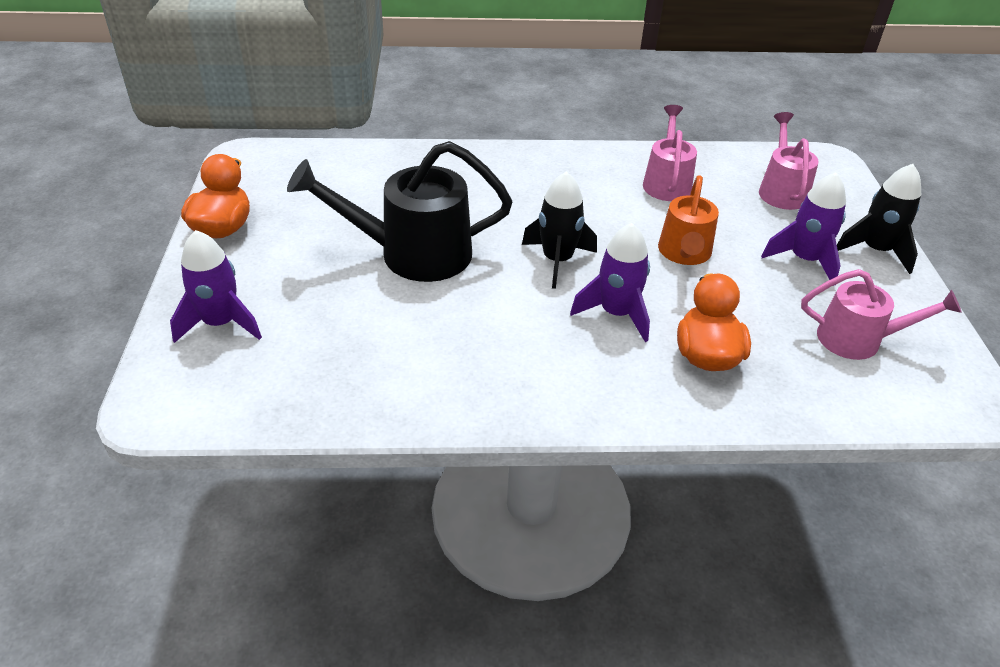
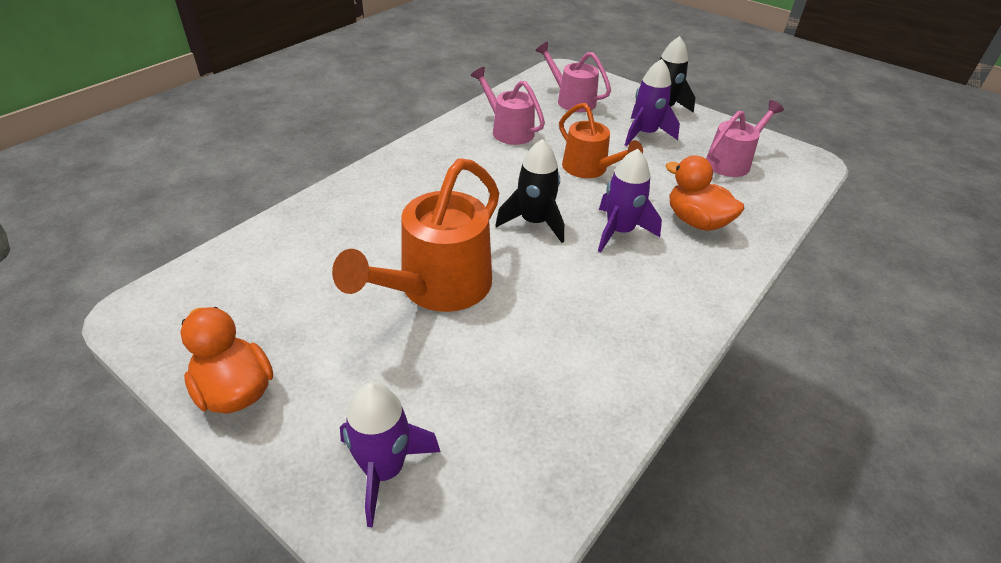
camera: 50 degrees left, 0 degrees up
(411, 254) = (436, 288): black watering can -> orange watering can

